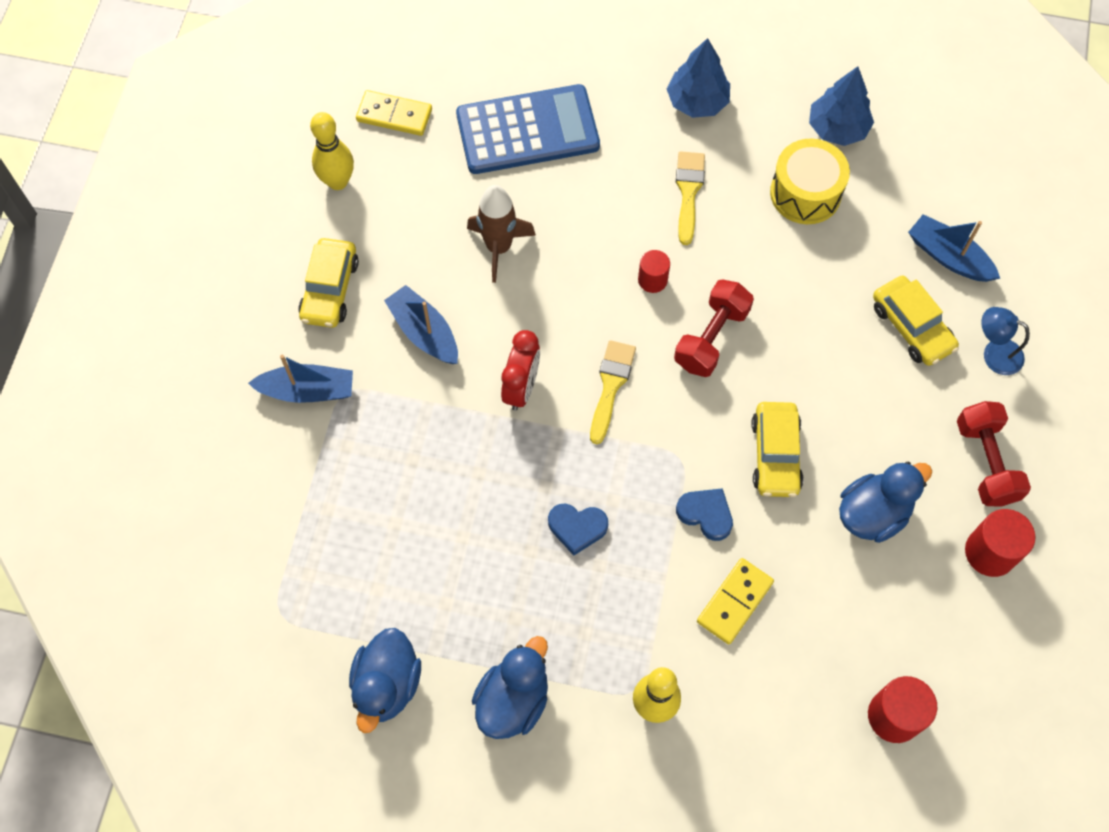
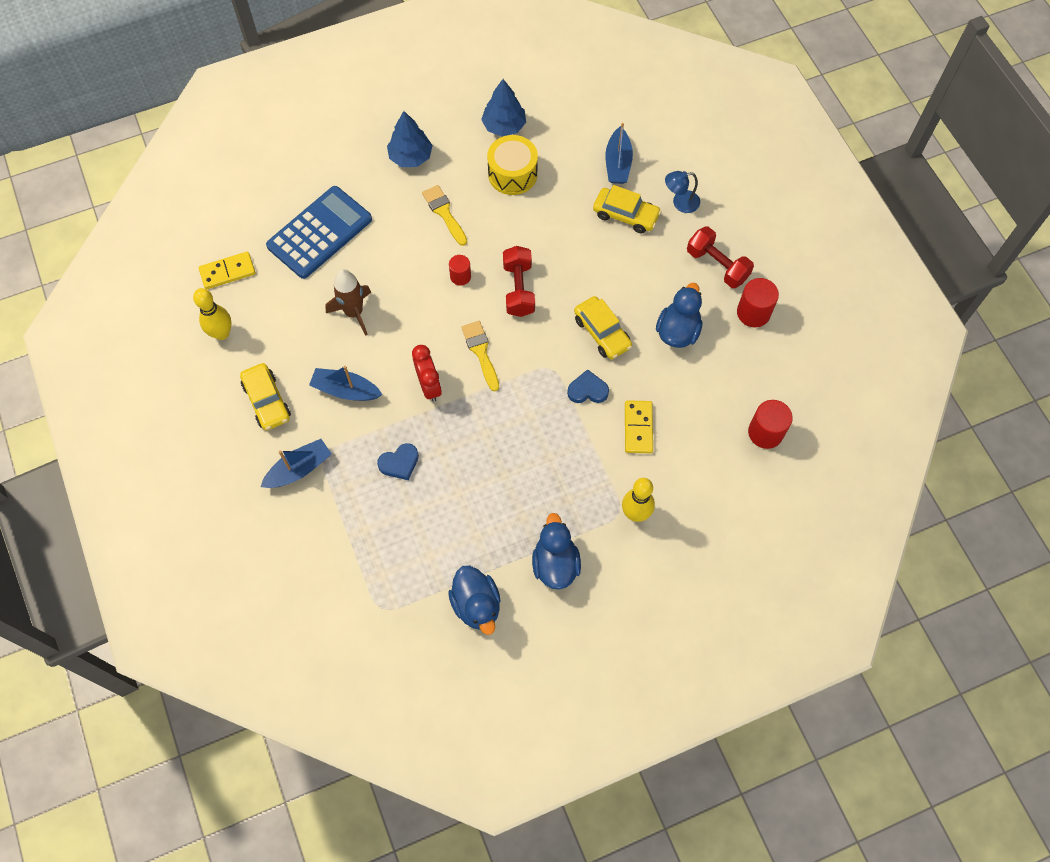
camera: 35 degrees left, 0 degrees up
(577, 528) = (521, 444): blue heart -> blue heart (399, 463)
(948, 257) = (618, 163): blue boat -> blue boat turned 90 degrees counterclockwise

